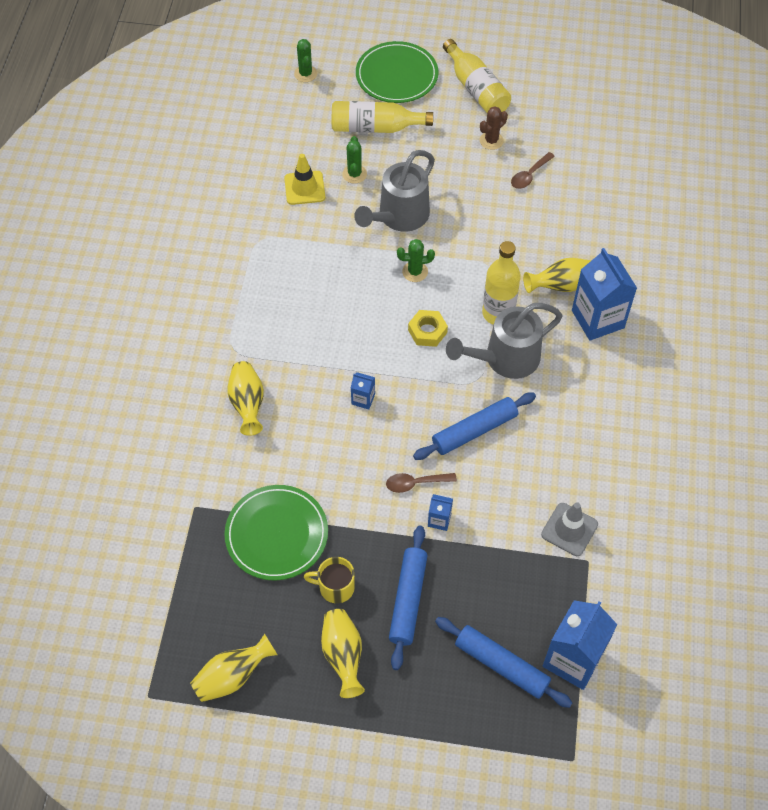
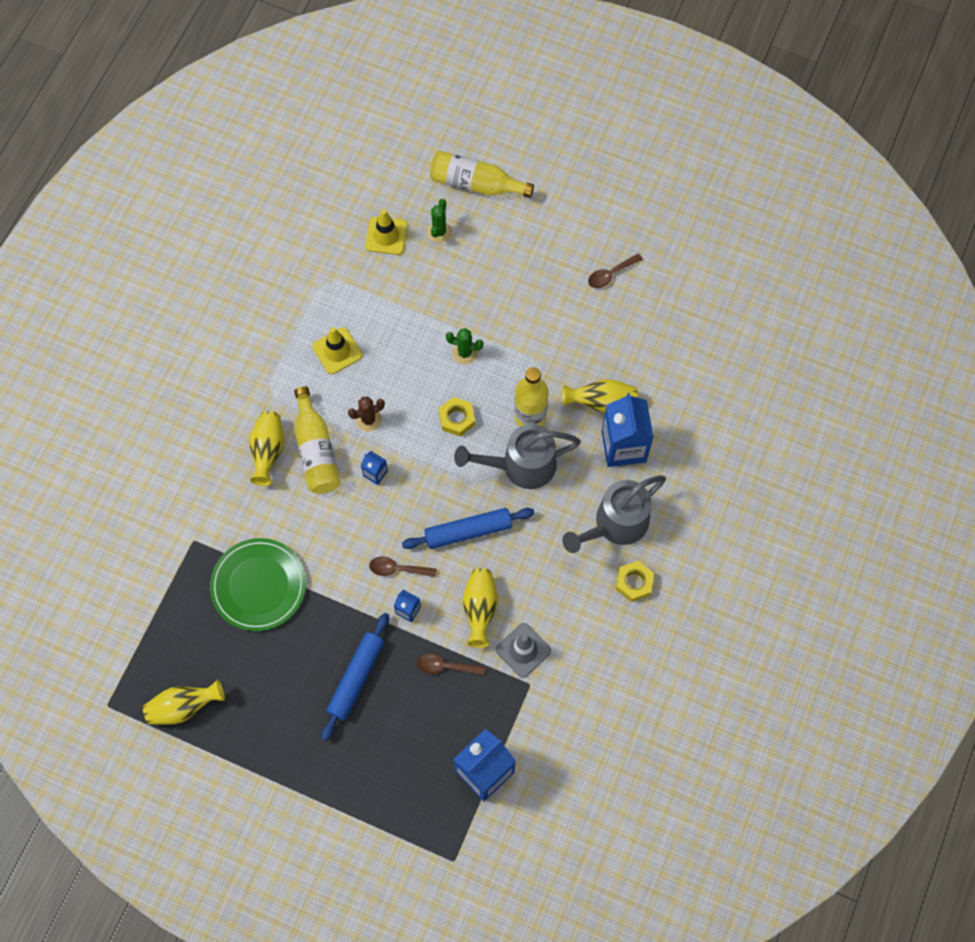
camera: 15 degrees right, 10 degrees up
(289, 297) = (337, 351): none -> yellow traffic cone
(305, 74) = (425, 105): green cactus -> none
(335, 587) = (296, 649): yellow mug -> none
(343, 655) = (284, 714): yellow vase -> yellow vase (480, 609)
(396, 75) = (515, 128): green plate -> none
(398, 217) = (467, 290): grey watering can -> grey watering can (615, 525)
(476, 89) = (590, 163): yellow bottle -> yellow bottle (316, 450)
(491, 141) = (586, 226): brown cactus -> brown cactus (368, 419)
(496, 565) = (445, 666): none -> brown spoon
(501, 665) = (419, 759): blue rolling pin -> none
(655, 439) = (634, 583): none -> yellow nut

